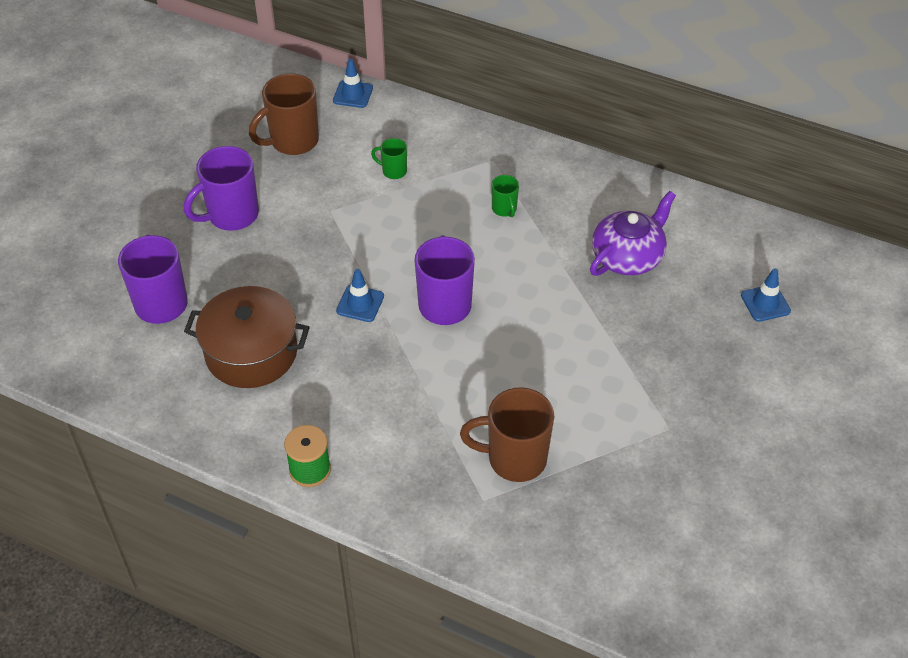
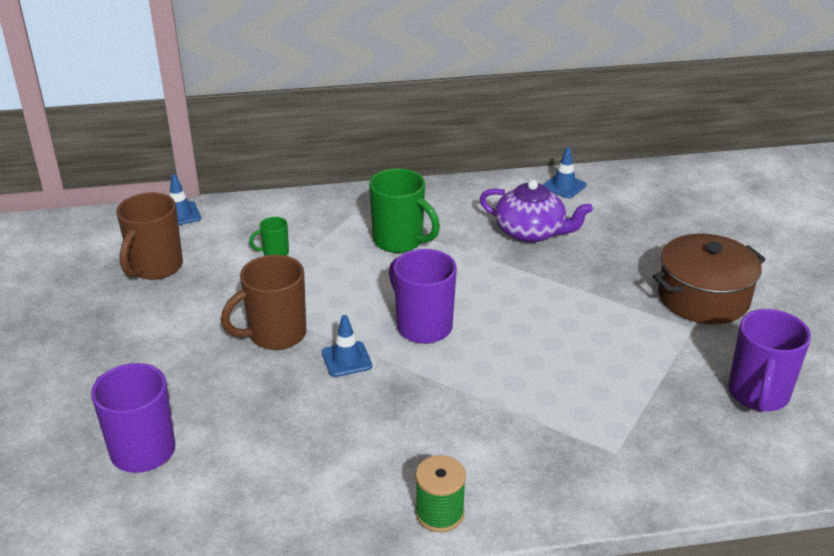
camera: 35 degrees left, 15 degrees down
(231, 215) = (148, 347): purple mug -> purple mug (758, 395)
(251, 352) = (280, 446): brown pot -> brown pot (703, 297)
(504, 209) = (400, 241): green mug -> green mug, size x2.00
(514, 459) = (605, 409): brown mug -> brown mug (275, 335)
(628, 256) = (531, 232): purple teapot -> purple teapot turned 105 degrees clockwise
(765, 303) = (660, 220): blue traffic cone -> blue traffic cone (564, 186)

